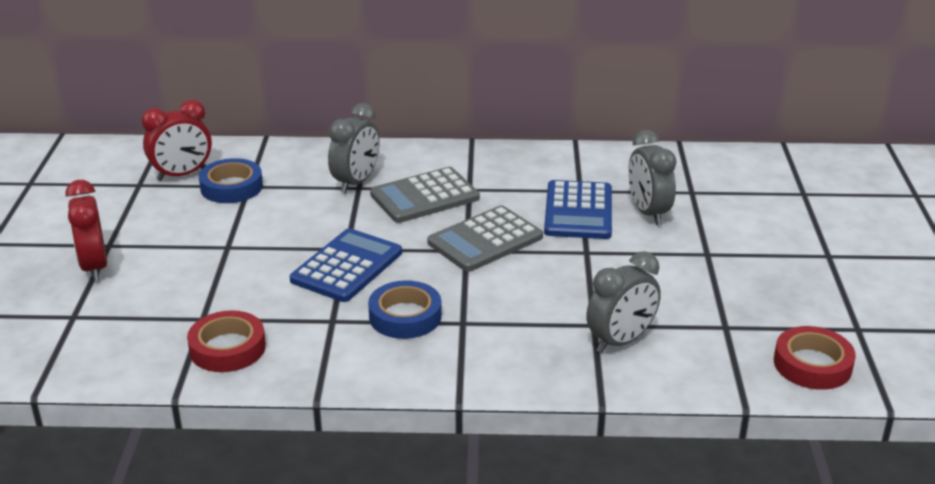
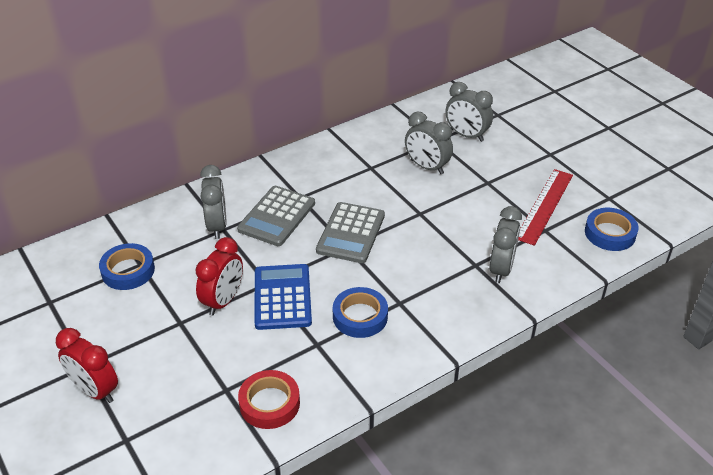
camera: 35 degrees left, 10 degrees up
(182, 175) = (76, 277): red clock -> red clock (223, 301)
(578, 211) = (385, 184): blue calculator -> none
(736, 200) = (466, 135): none -> grey clock
(755, 303) = (545, 206): none -> red ruler
(812, 364) = (610, 233): red tape -> blue tape

